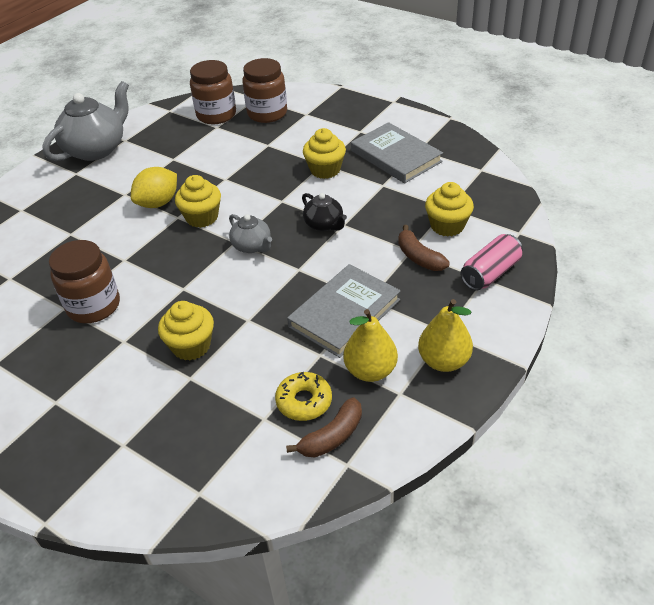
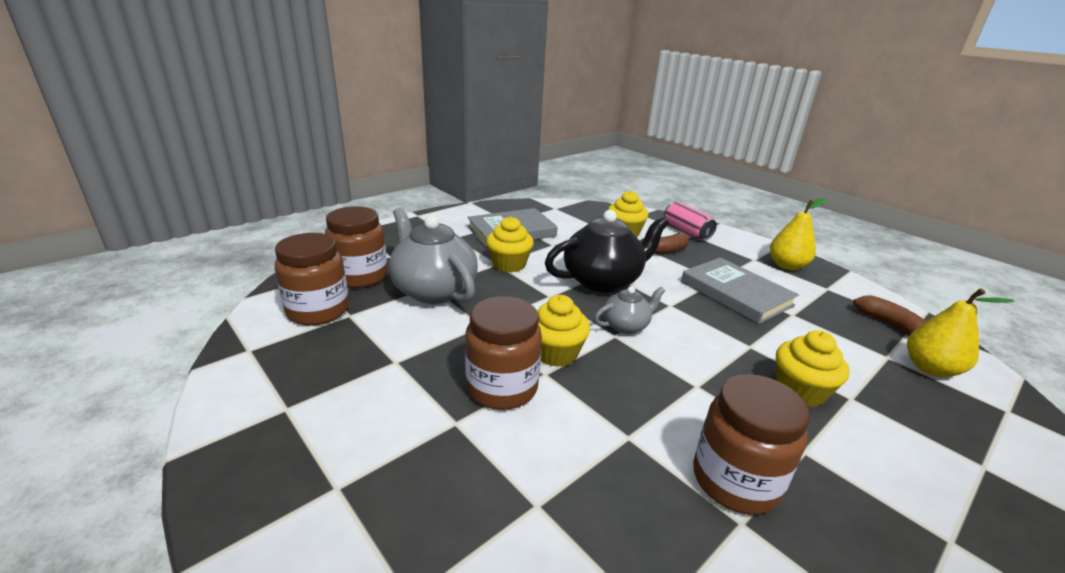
camera: 80 degrees left, 15 degrees down
(96, 149) = (277, 449): grey teapot -> grey teapot (433, 290)
(158, 203) = (502, 388): yellow lemon -> brown jar
(304, 401) = (855, 332): yellow donut -> none
(324, 225) = (603, 280): black teapot -> black teapot, size x1.91
(370, 371) = (806, 295): yellow pear -> yellow pear (930, 369)

